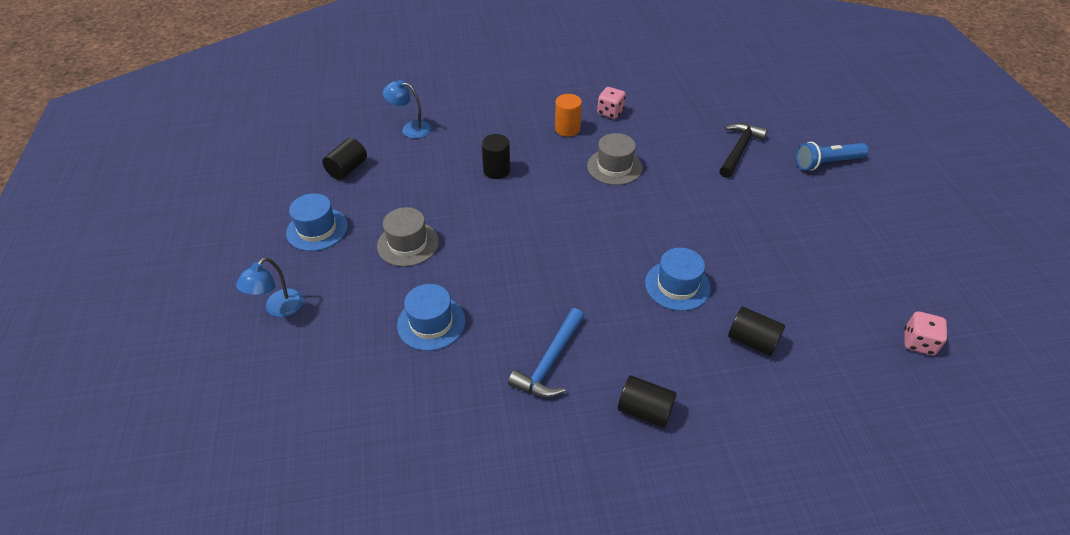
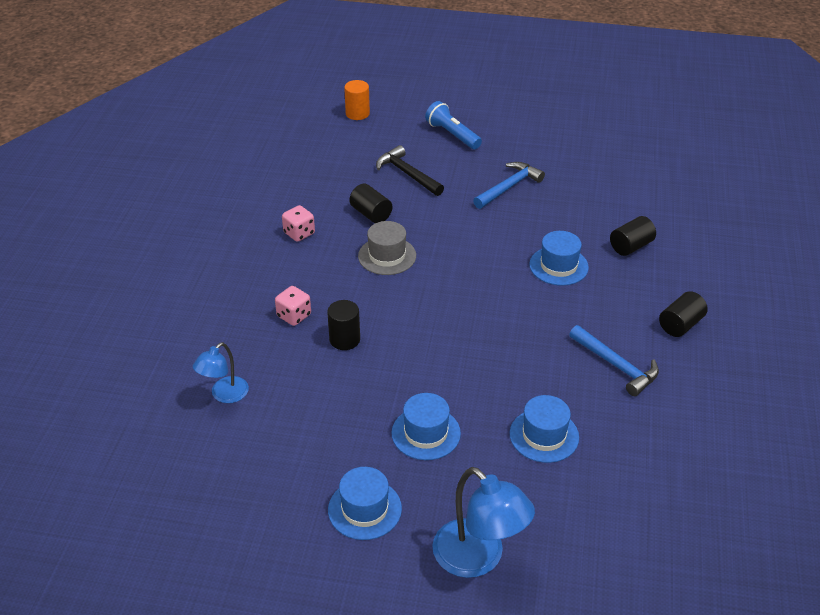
camera: 70 degrees left, 5 degrees down
(278, 308) = (478, 558): blue lamp -> blue lamp, size x1.66
(347, 169) = (268, 466): black cylinder -> black cylinder (371, 214)
(408, 244) = (426, 433): grey hat -> blue hat
(567, 129) = (307, 270): orange cylinder -> orange cylinder (357, 113)
(776, 221) = (508, 187): none -> blue hammer
(827, 163) = (452, 135): blue flashlight -> blue flashlight turned 135 degrees clockwise
(918, 342) = (657, 171): pink dice -> pink dice (294, 316)

